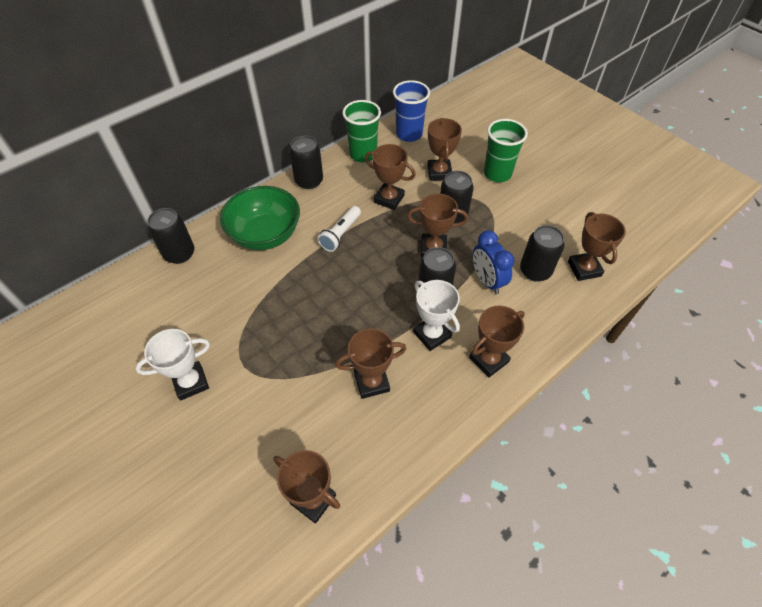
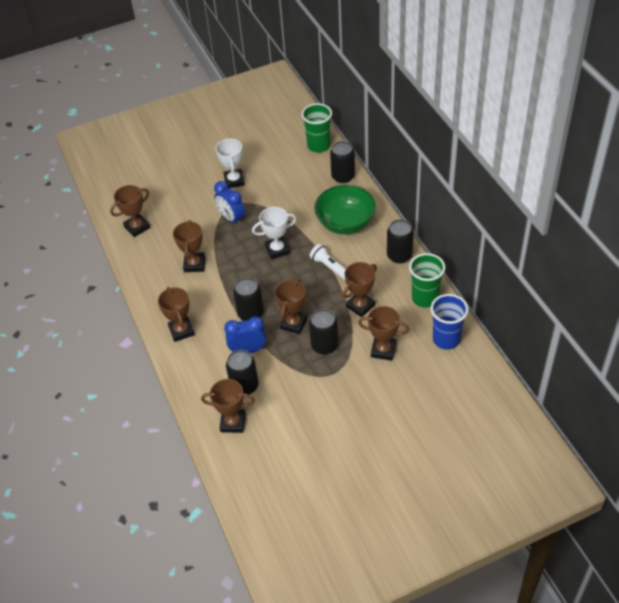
camera: 110 degrees right, 5 degrees down
(273, 361) = (232, 218): none -> blue clock
(432, 334) = (215, 304): white trophy -> white trophy (277, 250)
(497, 174) = (368, 396): green cup -> green cup (318, 146)

